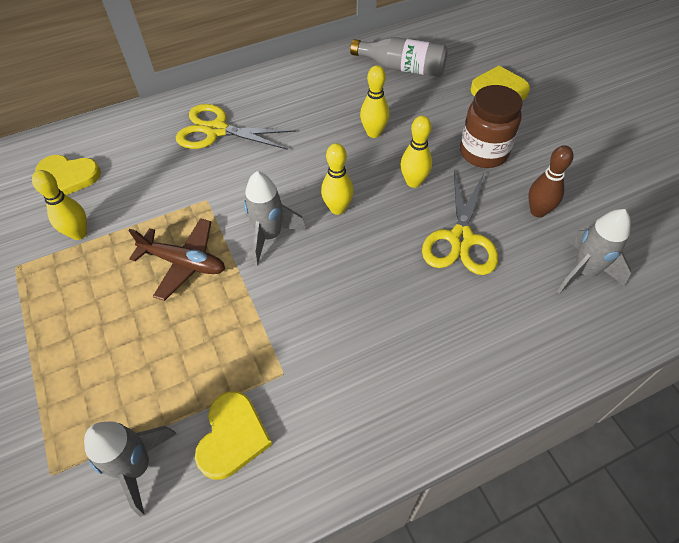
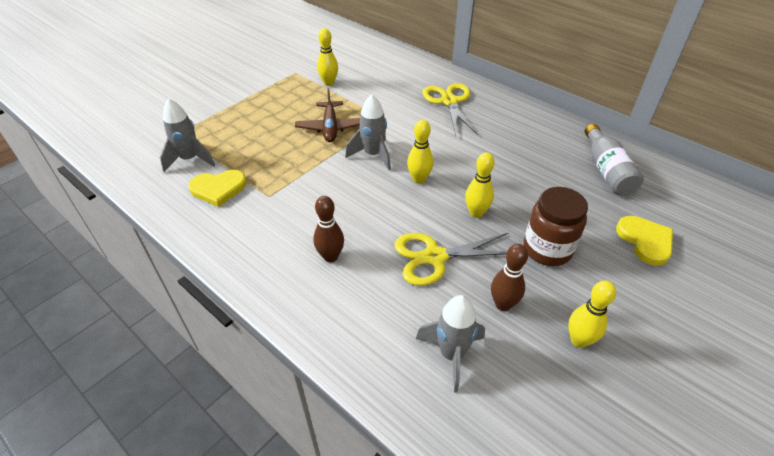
camera: 65 degrees right, 10 degrees down
(67, 177) = (367, 63): yellow heart -> none
(373, 133) = (512, 175): yellow bowling pin -> yellow bowling pin (579, 340)
(423, 333) = (330, 256): none -> brown bowling pin

